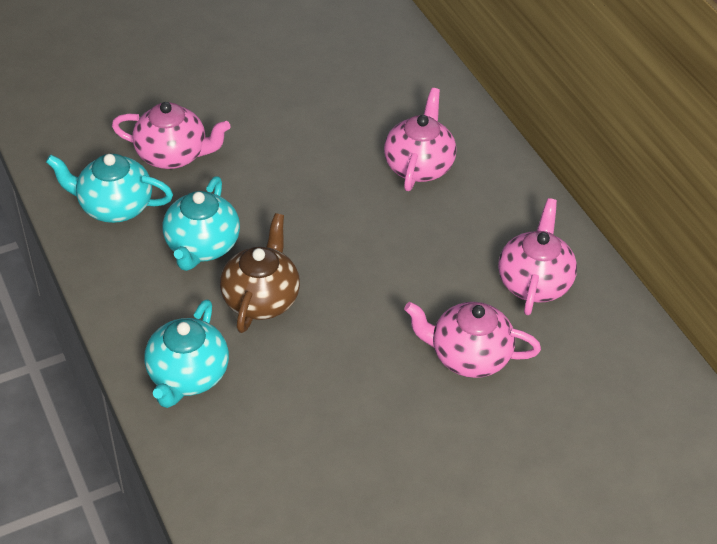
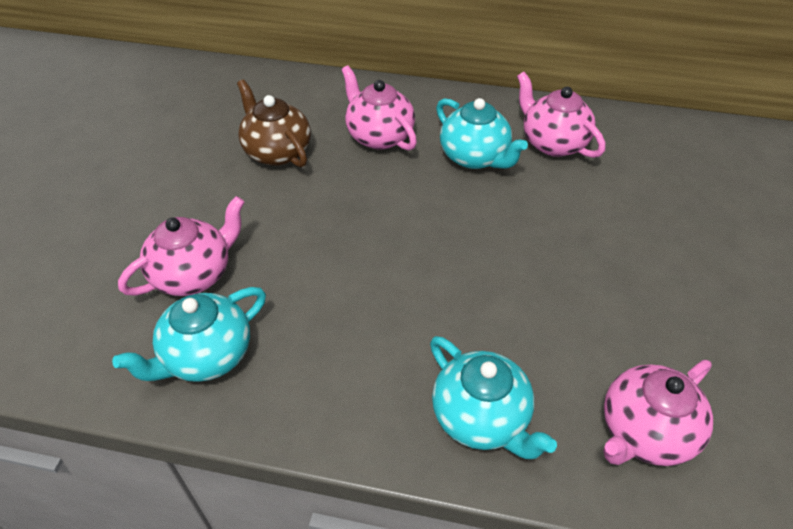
camera: 50 degrees left, 0 degrees up
(202, 246) = (328, 315): turquoise teapot -> turquoise teapot (475, 157)
(261, 299) = (431, 307): brown teapot -> brown teapot (277, 152)
(468, 356) = (600, 214): pink teapot -> pink teapot (645, 432)

